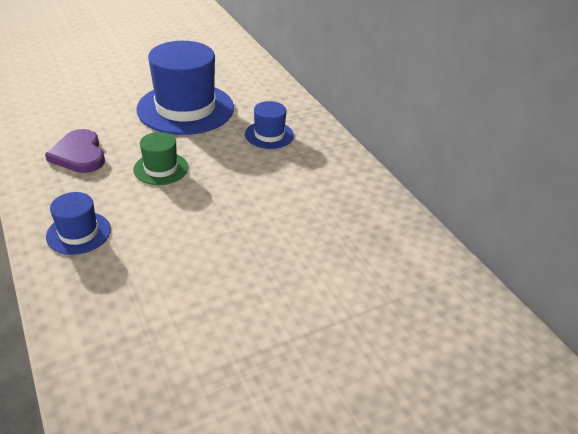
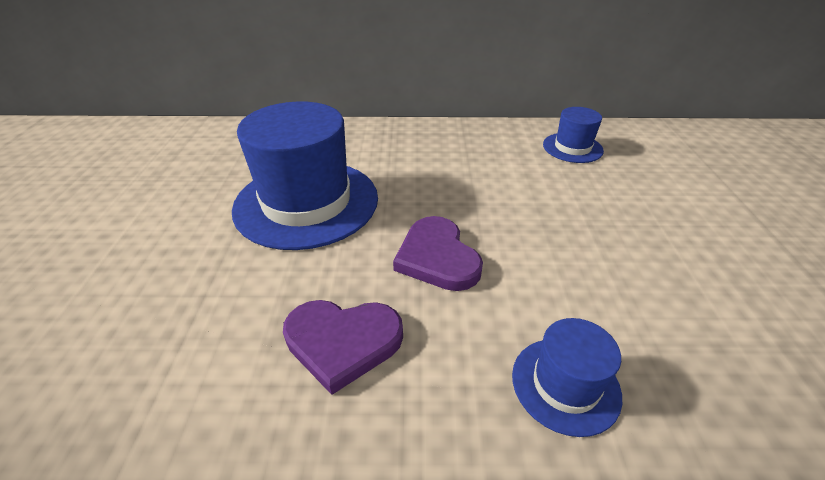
camera: 60 degrees left, 0 degrees up
(161, 168) = (437, 257): green hat -> purple heart
(269, 135) = (418, 159): blue hat -> blue hat (572, 148)

